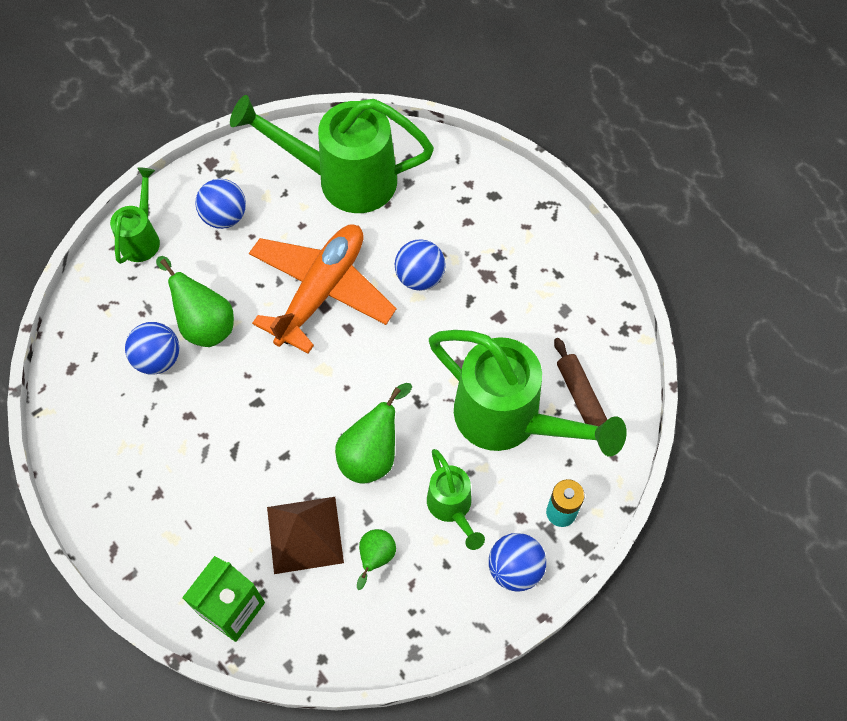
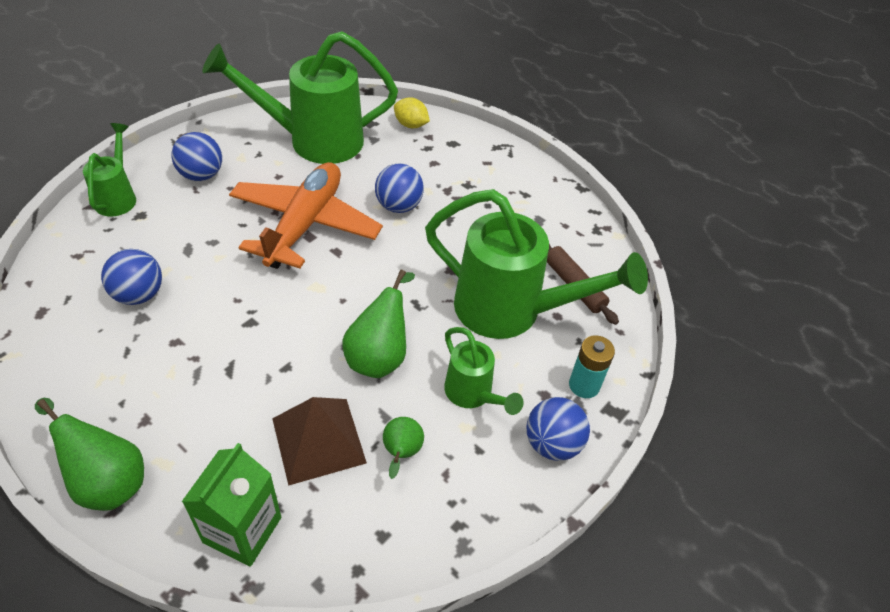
camera: 15 degrees left, 15 degrees down
(204, 324) = (187, 260): green pear -> green pear (107, 480)
(452, 165) = (411, 125): none -> yellow lemon

